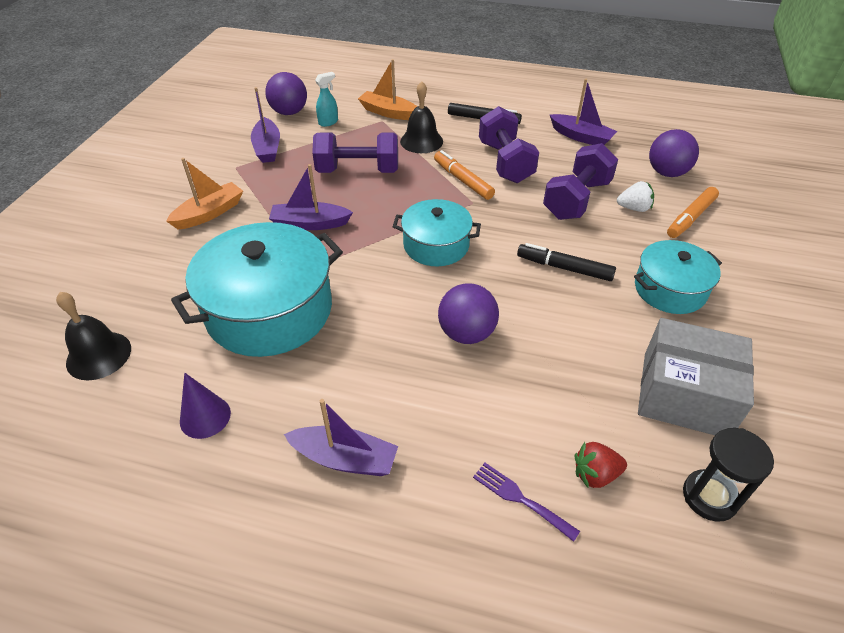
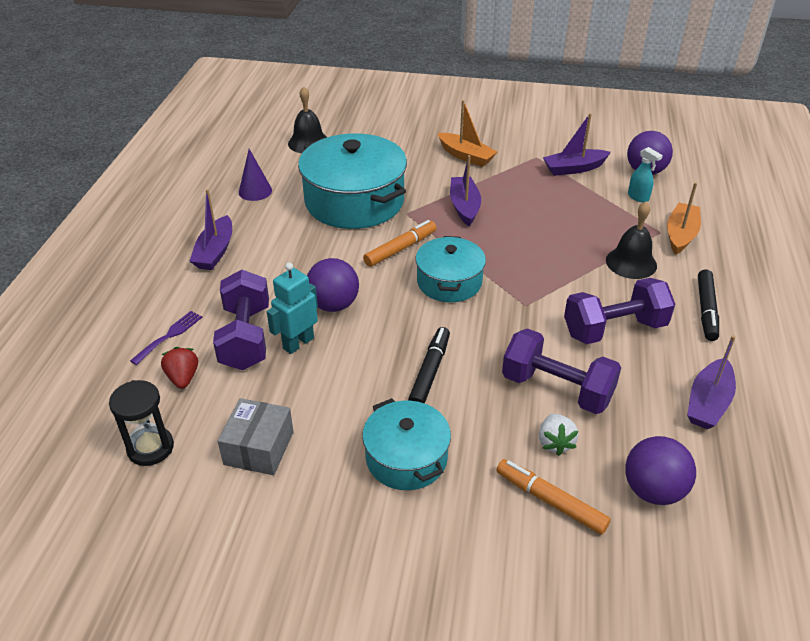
camera: 85 degrees right, 5 degrees down
(358, 171) = (556, 225): purple dumbbell -> purple dumbbell (246, 337)
(462, 180) = (564, 296): orange marker -> orange marker (400, 249)
(529, 364) = (298, 343): none -> turquoise robot
(684, 394) = (259, 448): grey box -> grey box, size x0.67

